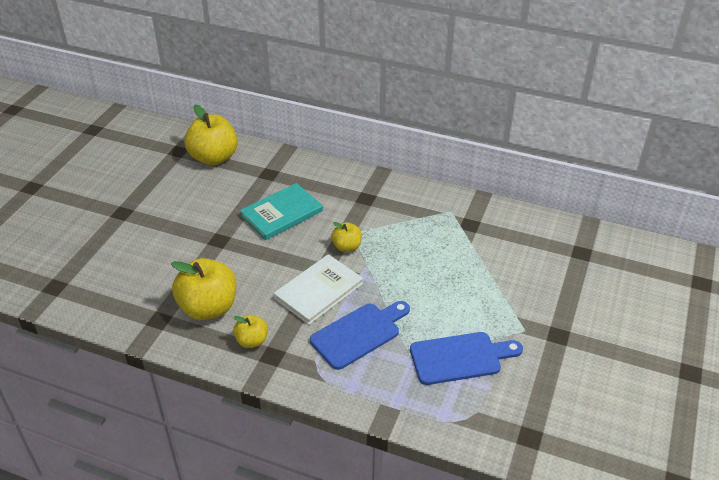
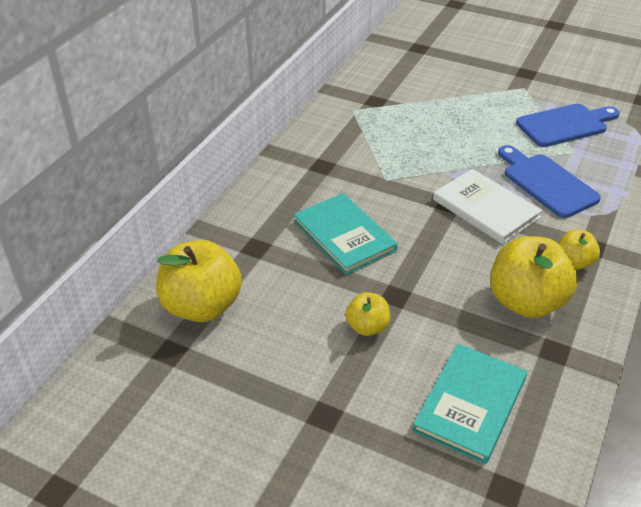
camera: 85 degrees left, 0 degrees up
(119, 274) = (470, 404): none -> turquoise book
(347, 247) = (410, 184): yellow apple -> yellow apple (367, 327)
(460, 358) = (565, 125): blue cutting board -> blue cutting board turned 75 degrees clockwise

